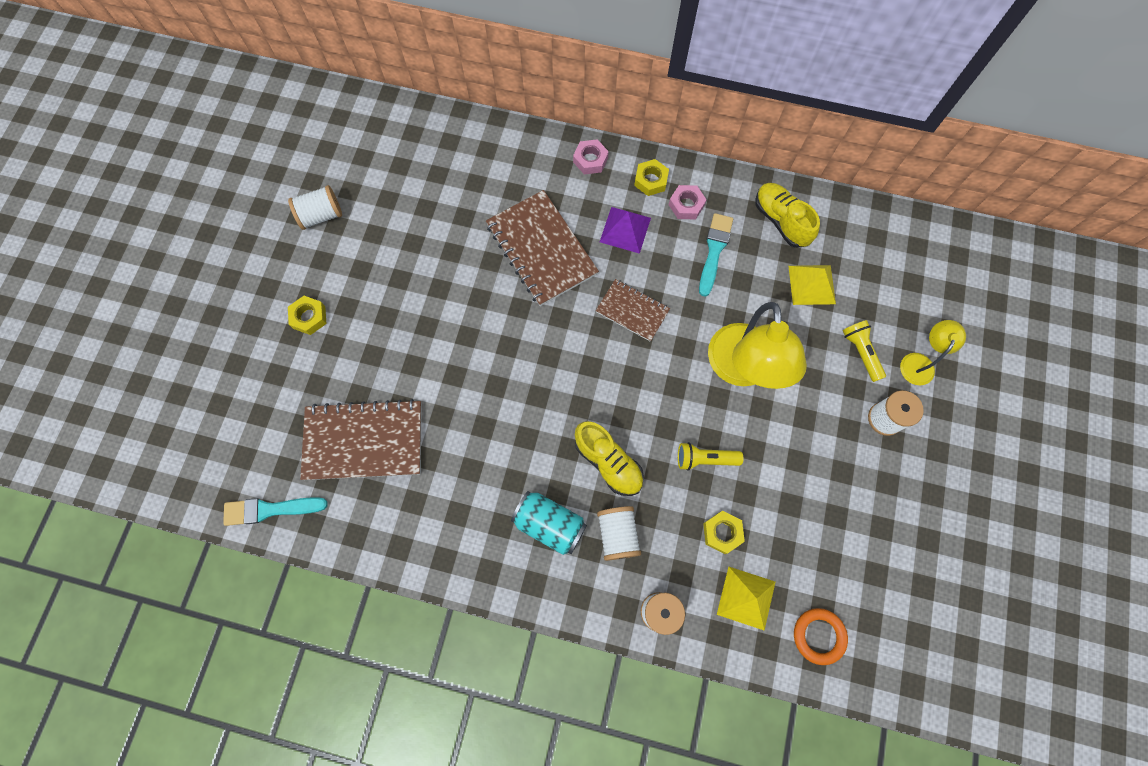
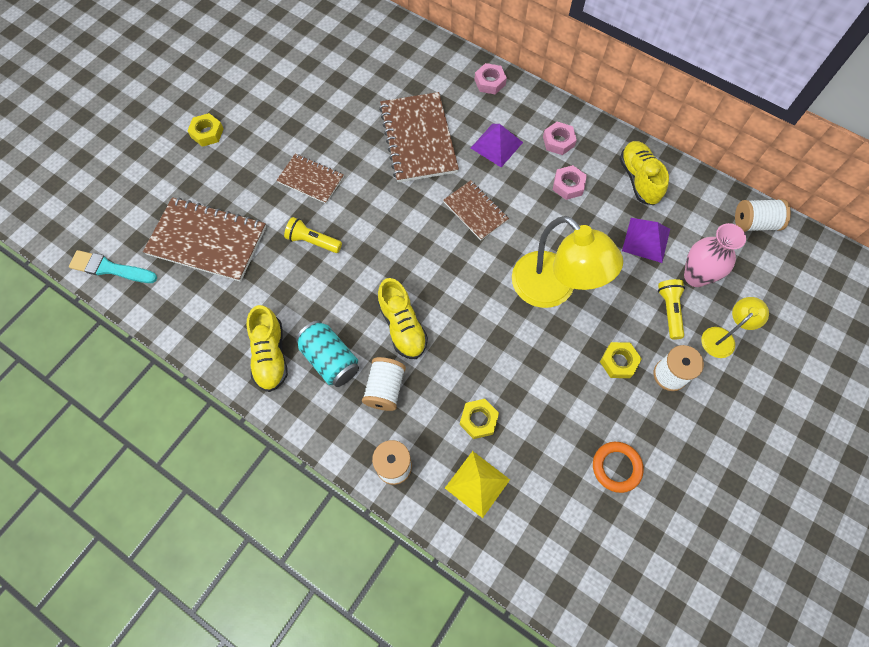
camera: 20 degrees right, 5 degrees down
(321, 216) = (251, 60): white spool -> white spool (754, 223)
(446, 333) = (311, 180): none -> brown notebook
(486, 542) = (270, 355): none -> yellow shoe
(650, 180) = (535, 113): yellow nut -> yellow nut (618, 362)
(705, 459) = (489, 353): yellow flashlight -> yellow flashlight (313, 241)
(714, 251) = (568, 185): turquoise brush -> pink nut
(742, 369) = (553, 289): yellow lamp -> yellow lamp turned 60 degrees counterclockwise
(811, 284) = (646, 239): yellow pyramid -> purple pyramid
(818, 636) = (531, 542): orange ring -> orange ring (616, 467)
(872, 307) = (695, 276): none -> pink vase

